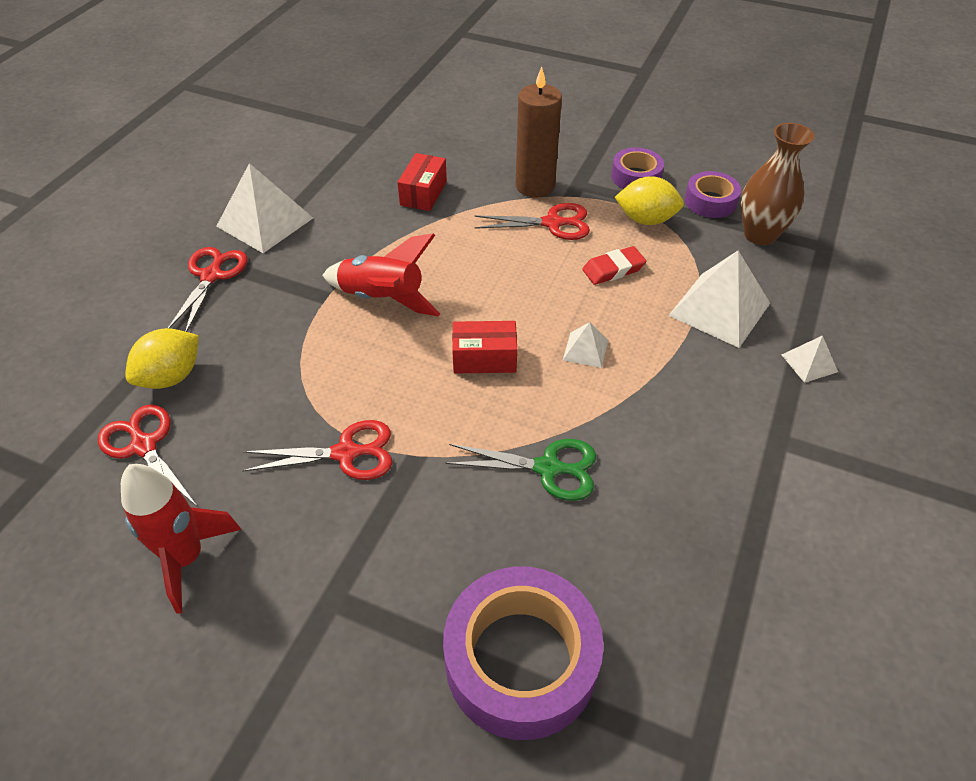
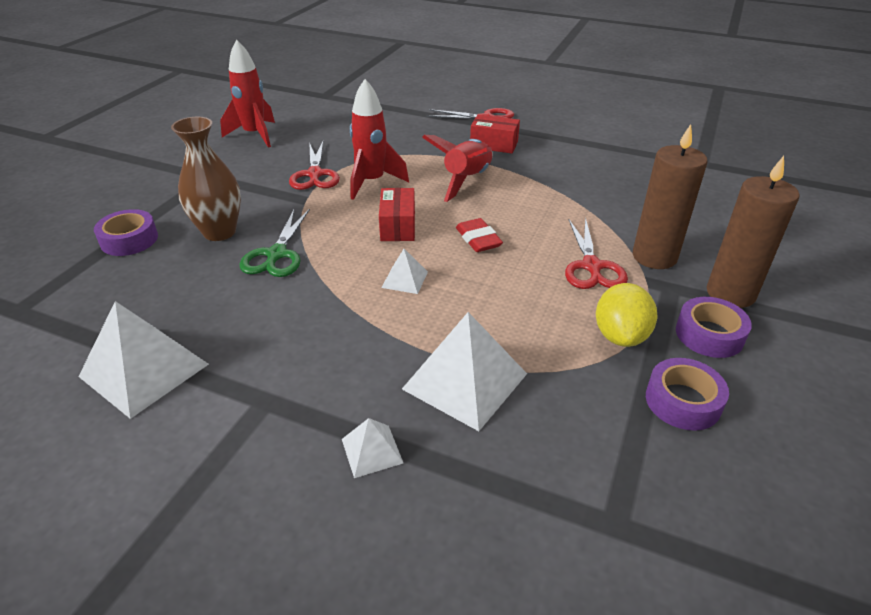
camera: 90 degrees right, 10 degrees down
(144, 446) = (337, 116): red scissors -> none
(171, 377) = (391, 117): yellow lemon -> none
(265, 222) = (551, 131): white pyramid -> white pyramid (144, 370)
(377, 387) = (372, 182): none -> red rocket
(423, 193) = (614, 193): red box -> red box (494, 144)
(521, 660) = (129, 240): purple tape -> purple tape, size x0.54
(583, 157) = (730, 293): none -> brown candle
(613, 269) = (523, 304): red eraser -> red eraser (478, 239)
(760, 235) = (621, 445): brown vase -> brown vase (219, 232)

